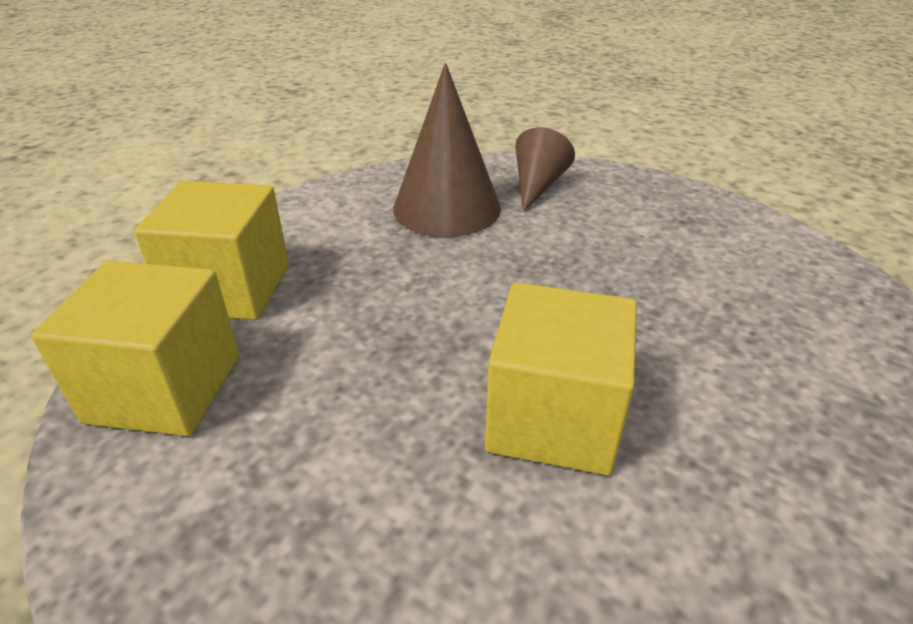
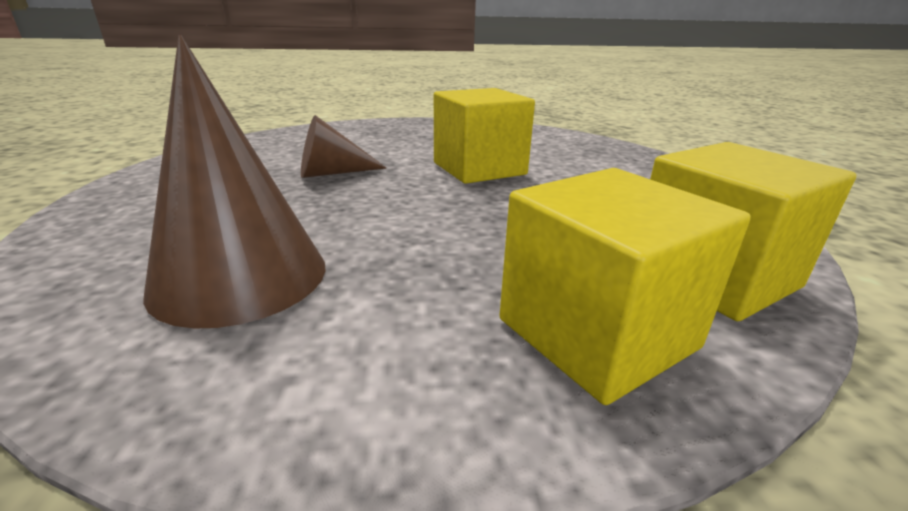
camera: 130 degrees left, 10 degrees down
(537, 185) = (132, 243): brown cone -> brown cone (332, 173)

